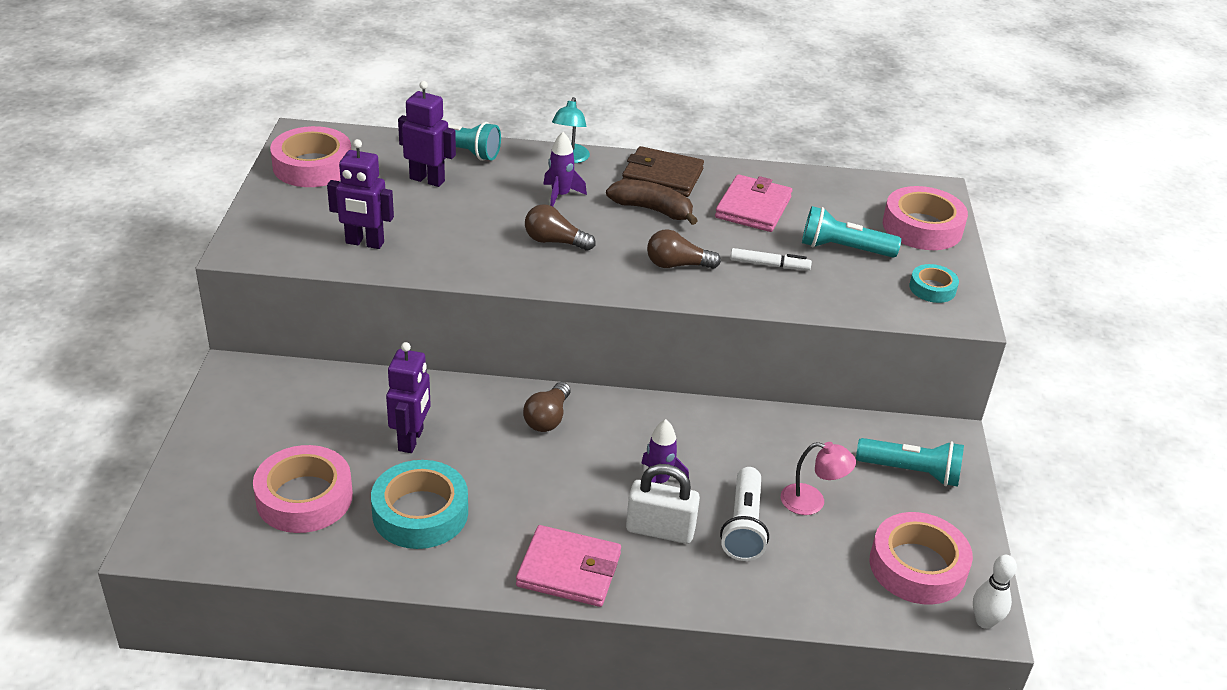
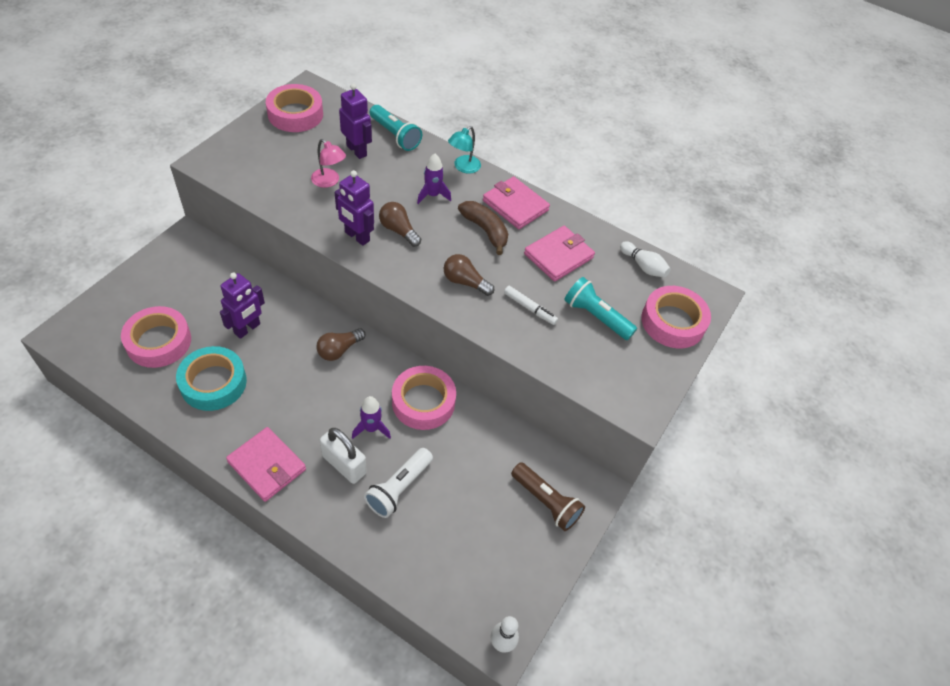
camera: 25 degrees right, 15 degrees up
(364, 243) = (279, 185): purple robot -> purple robot (357, 237)
(662, 176) = (515, 205): brown wallet -> pink wallet
(812, 502) = (458, 492): pink lamp -> pink lamp (329, 181)
(847, 188) = (643, 266): none -> white bowling pin
(911, 472) = (546, 502): turquoise flashlight -> brown flashlight
(917, 566) = (490, 576): pink tape -> pink tape (423, 402)
(932, 288) = (635, 378): turquoise tape -> none

